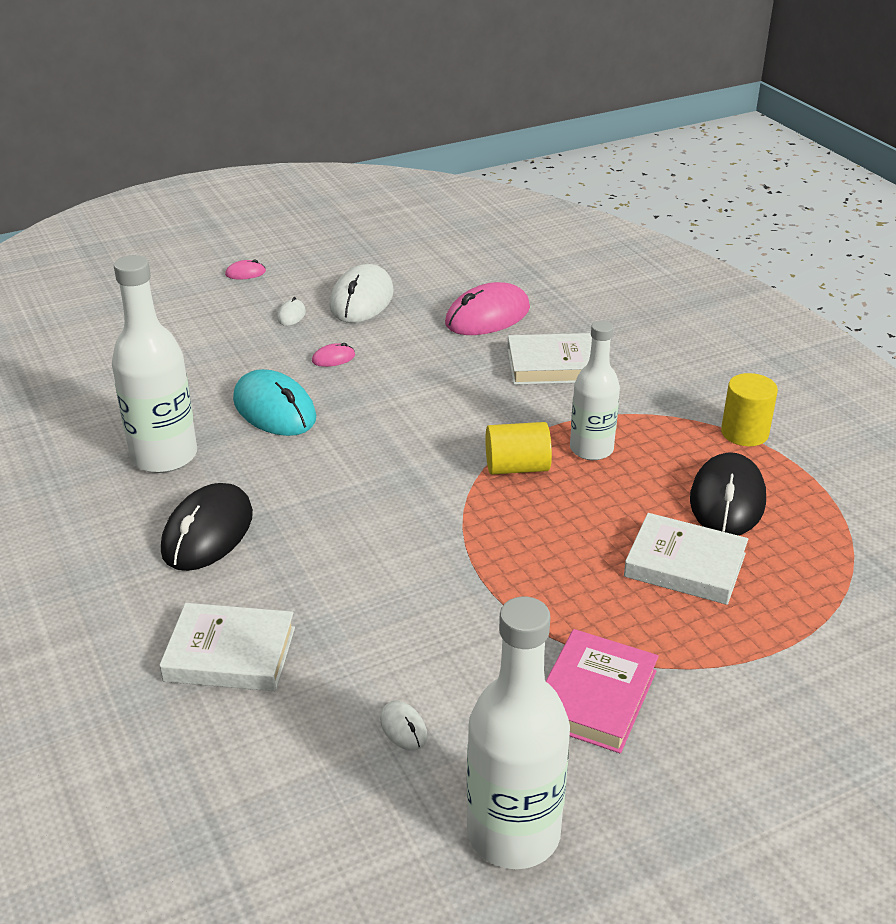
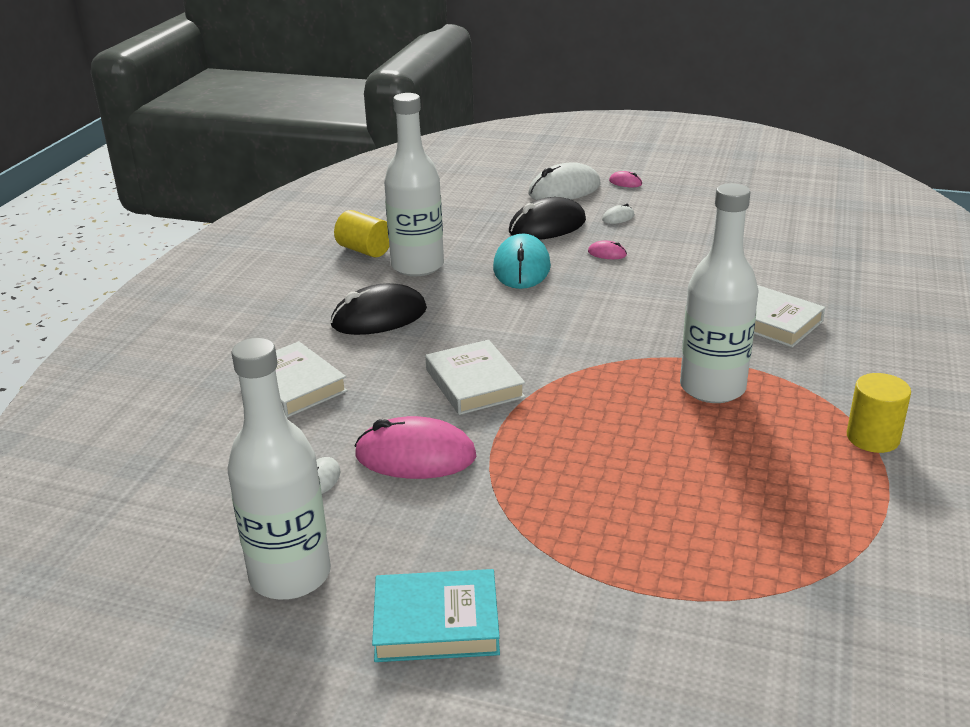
camera: 45 degrees right, 5 degrees down
(362, 300) = (684, 225): white mouse -> white mouse (564, 190)
(487, 316) = (767, 270): pink mouse -> pink mouse (415, 456)
(517, 467) = (634, 373): yellow cylinder -> yellow cylinder (364, 250)
(591, 449) = (712, 388): white bottle -> white bottle, size x1.50
(595, 696) = (463, 536): pink book -> none
(681, 783) = (436, 623): none -> turquoise book
(685, 565) = (665, 497): white book -> white book (474, 383)
(727, 500) = (775, 475): black mouse -> black mouse (547, 226)

